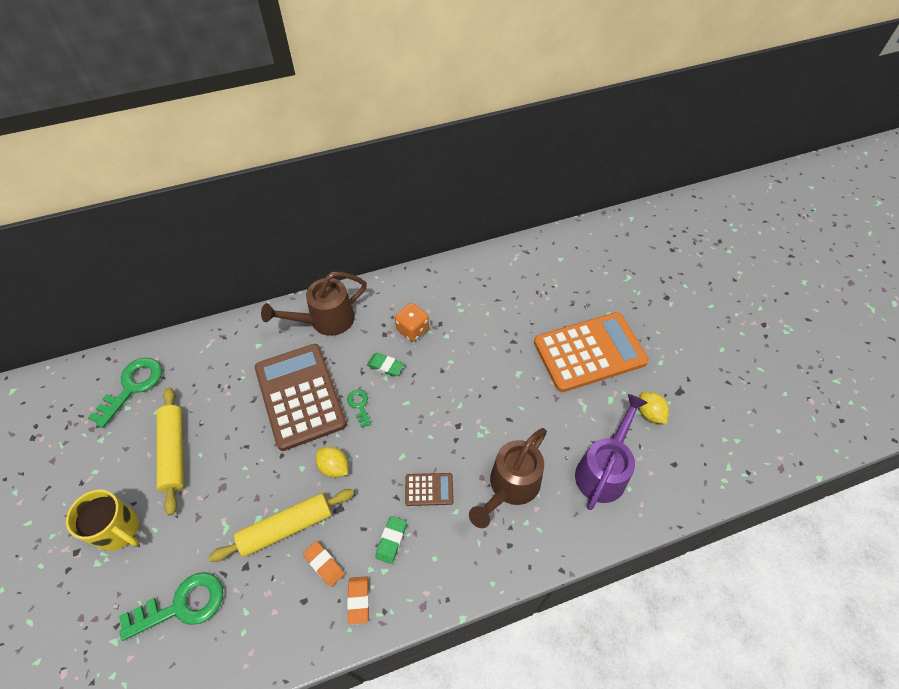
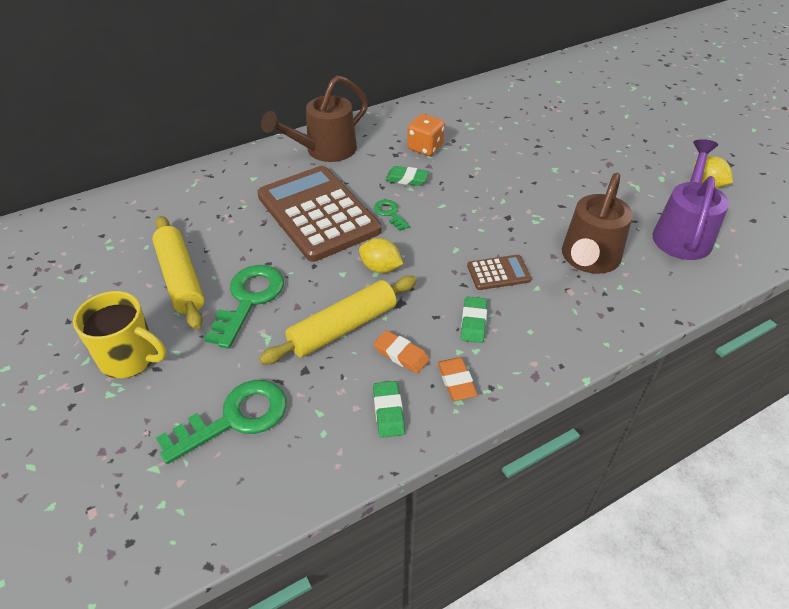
camera: 10 degrees left, 10 degrees down
(132, 387) = (111, 228): green key -> green key (249, 299)
(297, 621) = (388, 411): none -> green eraser
(589, 352) = (621, 145): orange calculator -> none

